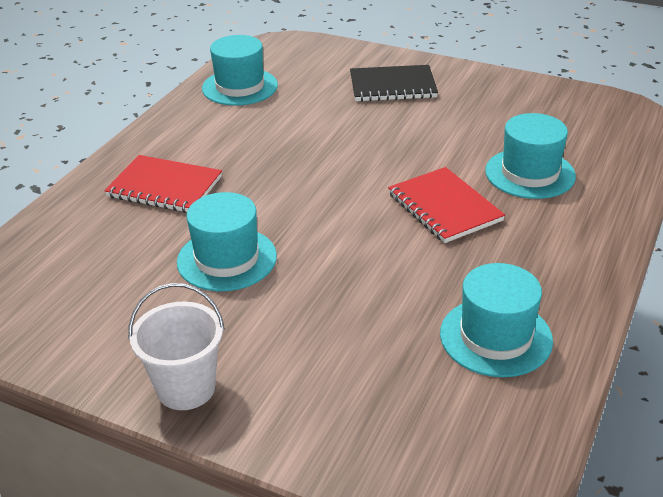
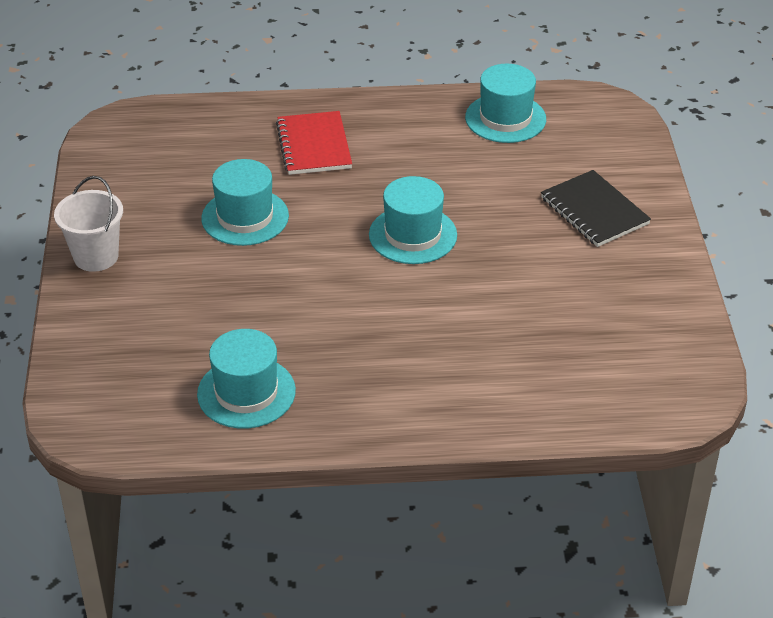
camera: 60 degrees right, 5 degrees up
(444, 207) = (404, 311): red notebook -> none
(530, 173) = (504, 350): turquoise hat -> turquoise hat (413, 235)

